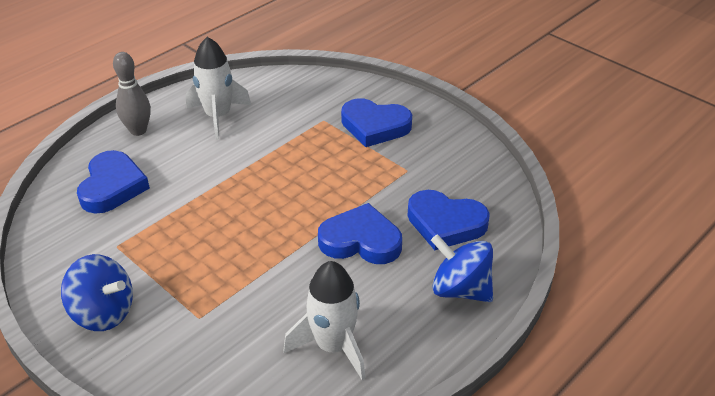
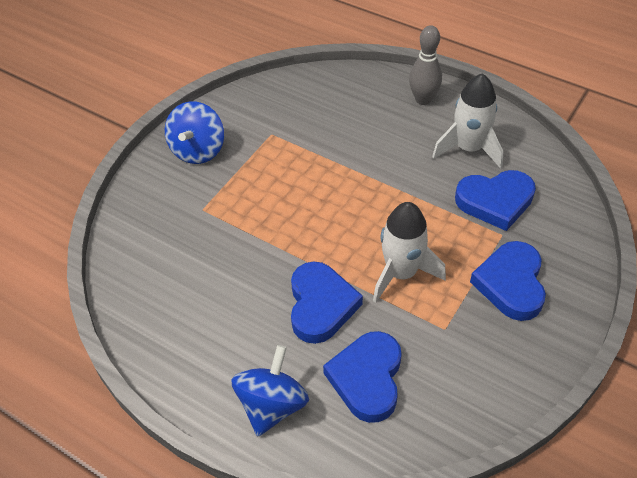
camera: 80 degrees right, 10 degrees up
(112, 186) = (341, 108): blue heart -> blue heart (495, 201)
(333, 346) = (184, 309): white rocket -> white rocket (401, 273)

